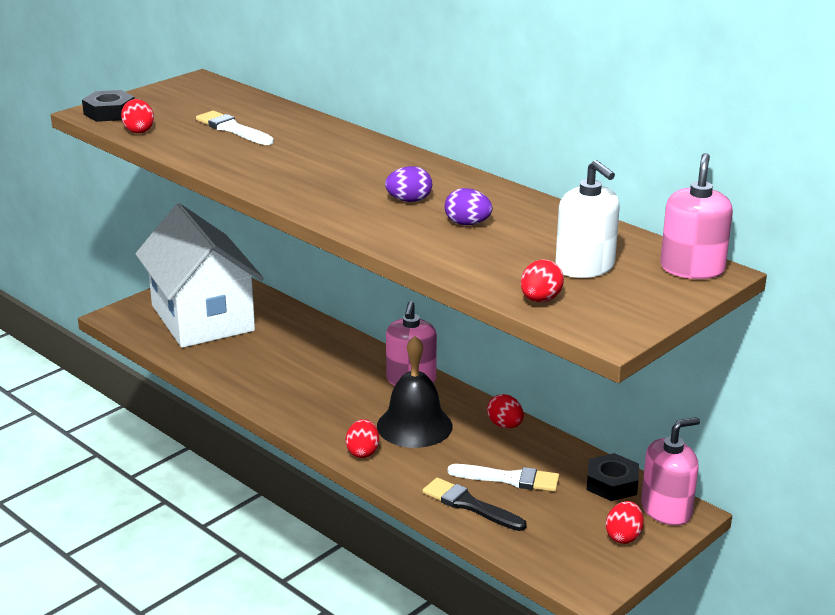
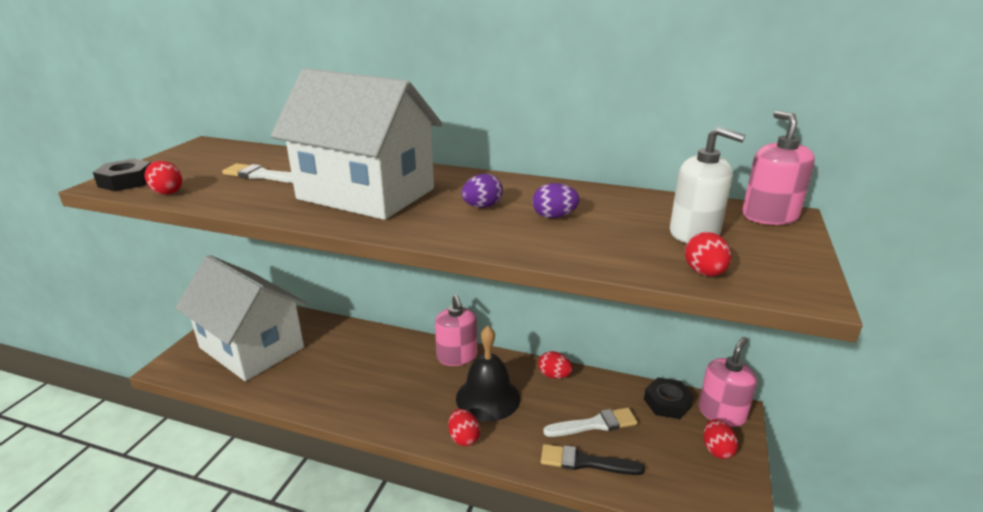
camera: 25 degrees left, 0 degrees up
(312, 166) = (366, 194): none -> white house

